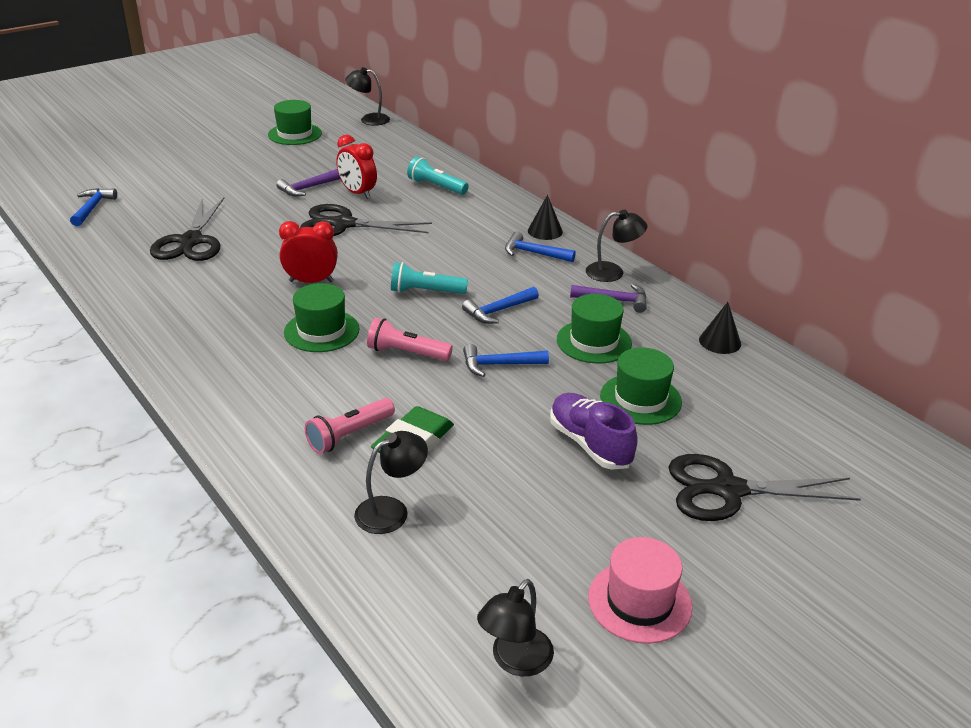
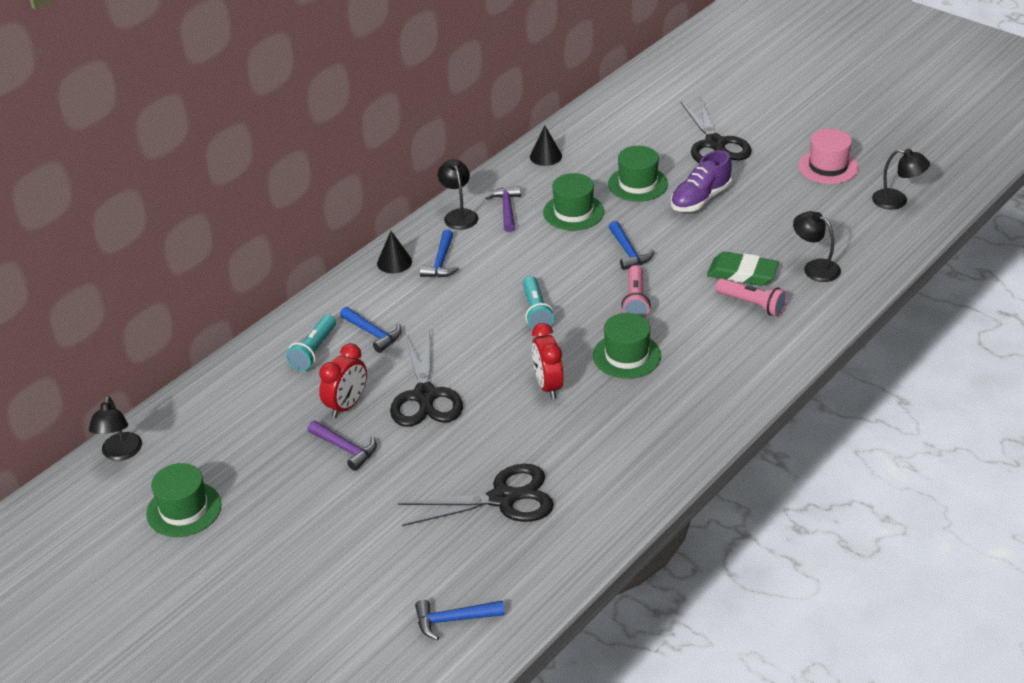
camera: 100 degrees left, 5 degrees up
(498, 311) = (550, 266): blue hammer -> blue hammer (373, 333)

